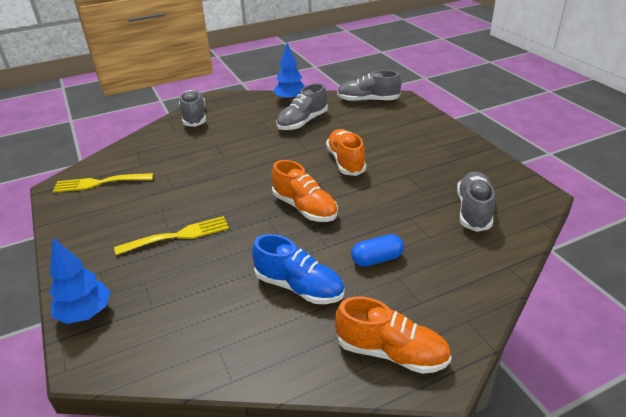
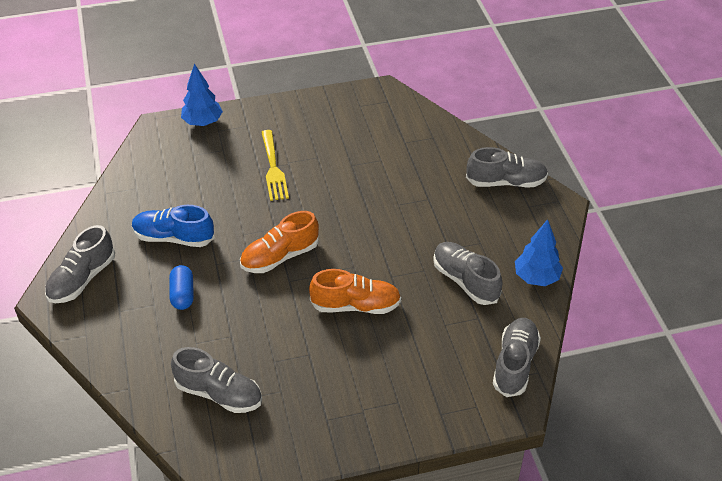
camera: 100 degrees right, 10 degrees up
(99, 183) = (379, 115): yellow fork -> none
(299, 287) = (174, 238): blue shoe -> blue shoe turned 60 degrees clockwise
(391, 352) = (82, 279): orange shoe -> grey shoe

